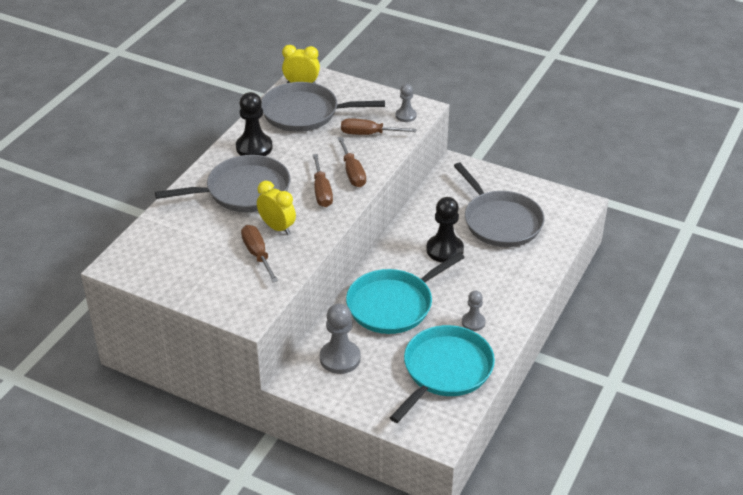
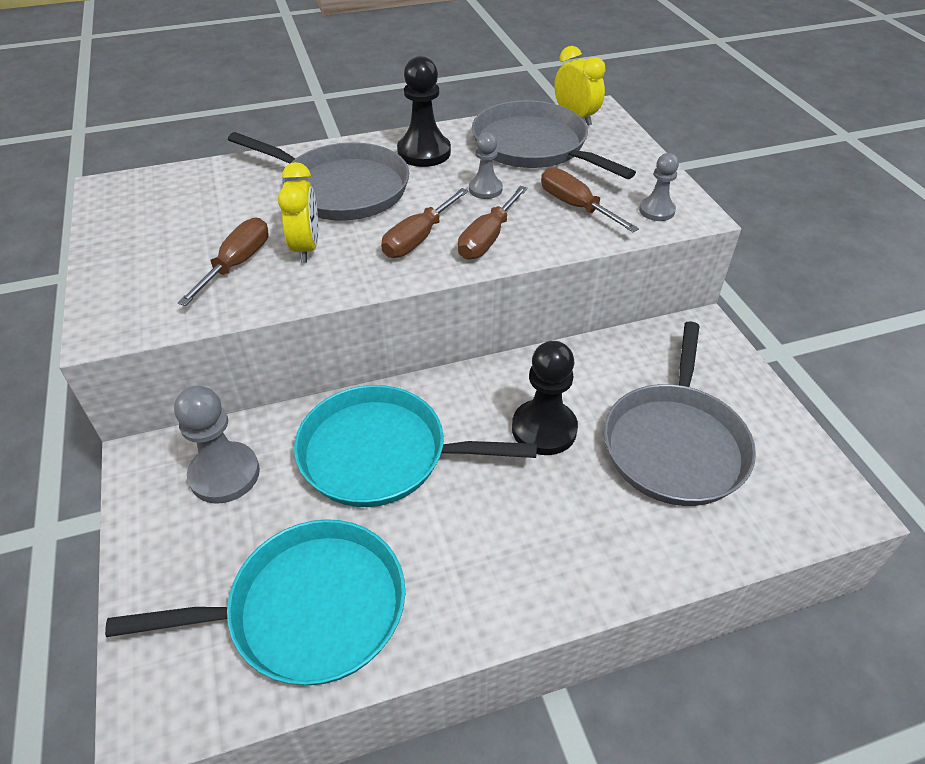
camera: 45 degrees right, 5 degrees up
(473, 322) = (443, 566): grey pawn -> grey pawn (485, 189)

